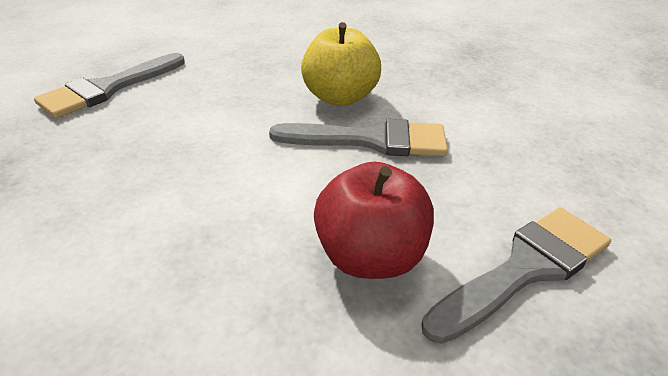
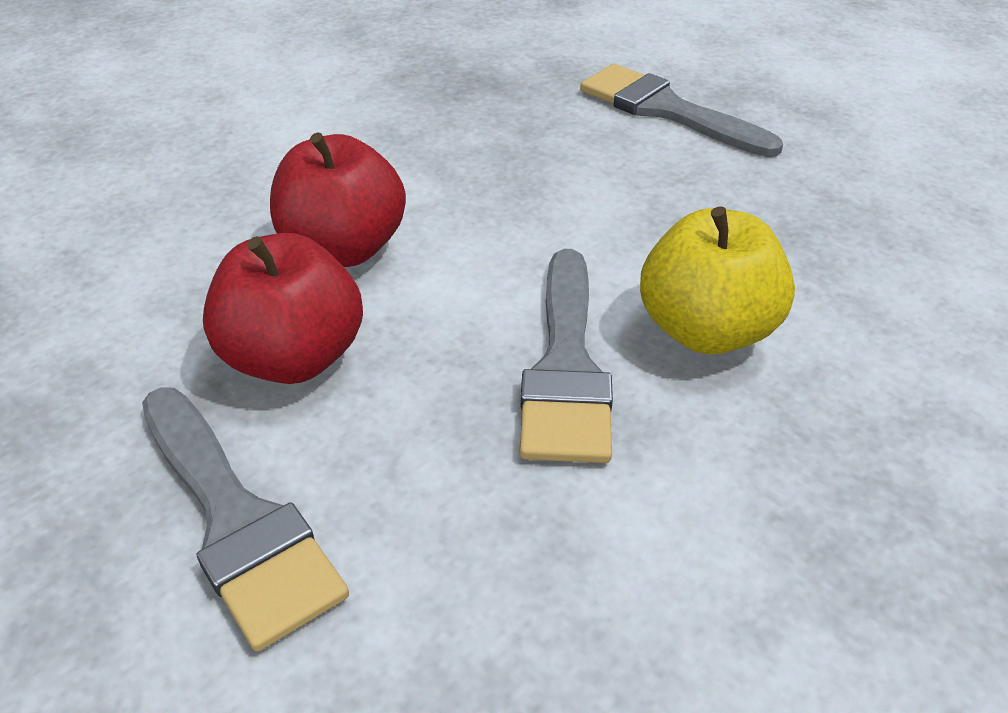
camera: 90 degrees right, 5 degrees up
(236, 240) = (344, 249): none -> red apple

